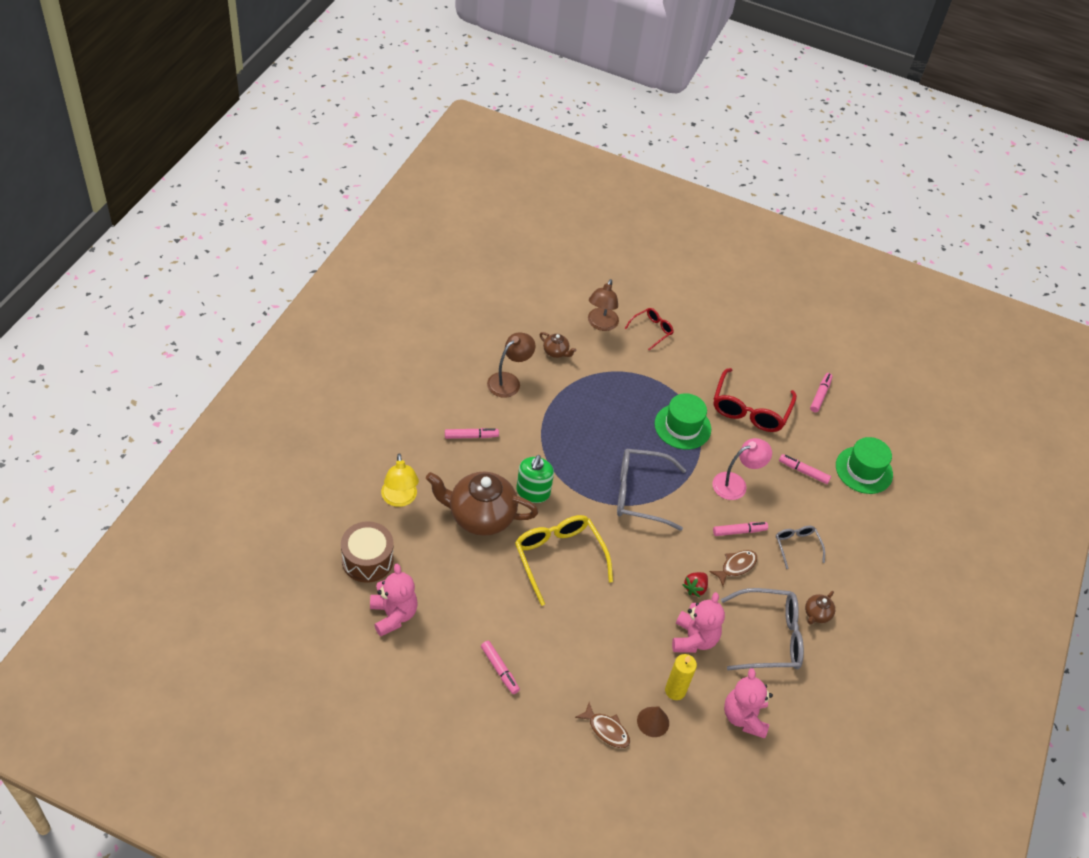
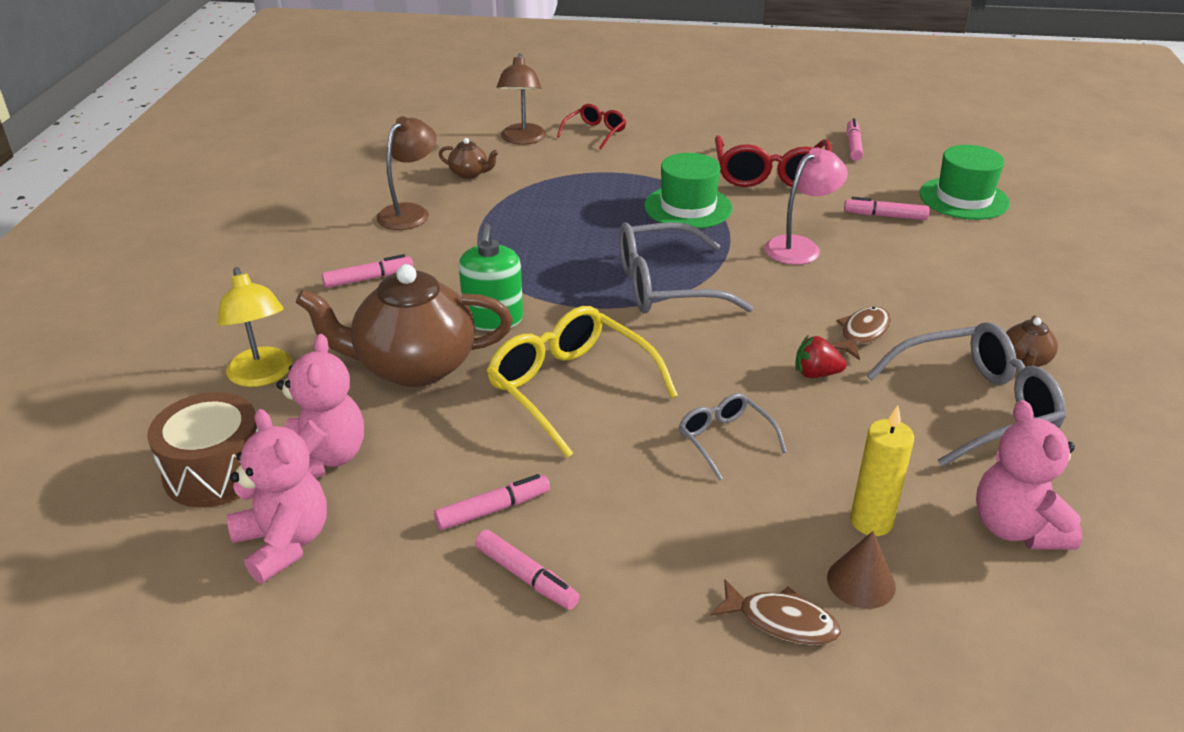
camera: 10 degrees left, 15 degrees down
(694, 639) = (856, 439): pink teddy bear -> pink teddy bear (324, 459)
(695, 588) = (816, 374): red strawberry -> red strawberry turned 75 degrees clockwise
(739, 531) = (839, 294): pink marker -> pink marker (493, 509)
(797, 546) = (934, 291): grey glasses -> grey glasses (724, 440)

